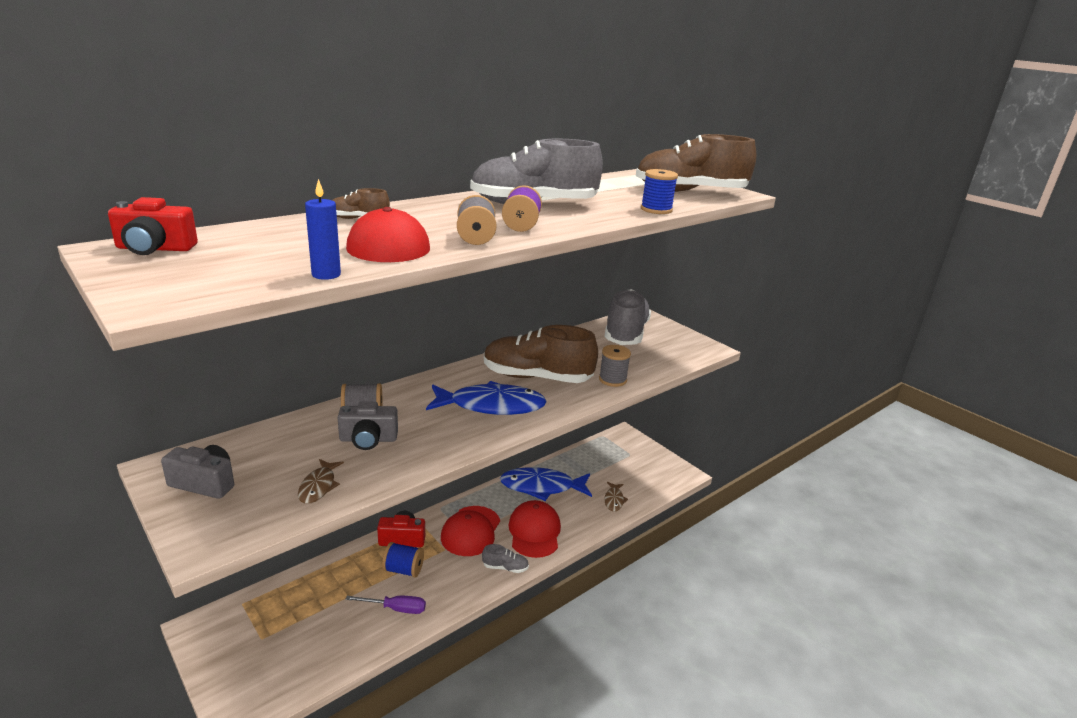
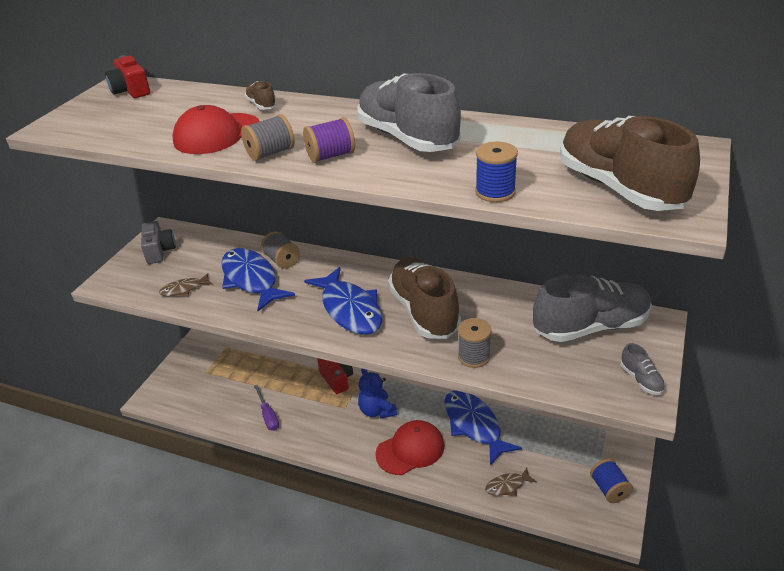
camera: 65 degrees right, 10 degrees up
(326, 275) = (132, 144): blue candle -> none
(368, 439) = (251, 279): grey camera -> blue fish
(403, 570) = (306, 398): blue spool -> blue spool (609, 489)
(471, 531) = (377, 411): red cap -> blue teddy bear
(505, 567) = (353, 453): grey shoe -> grey shoe (641, 380)

